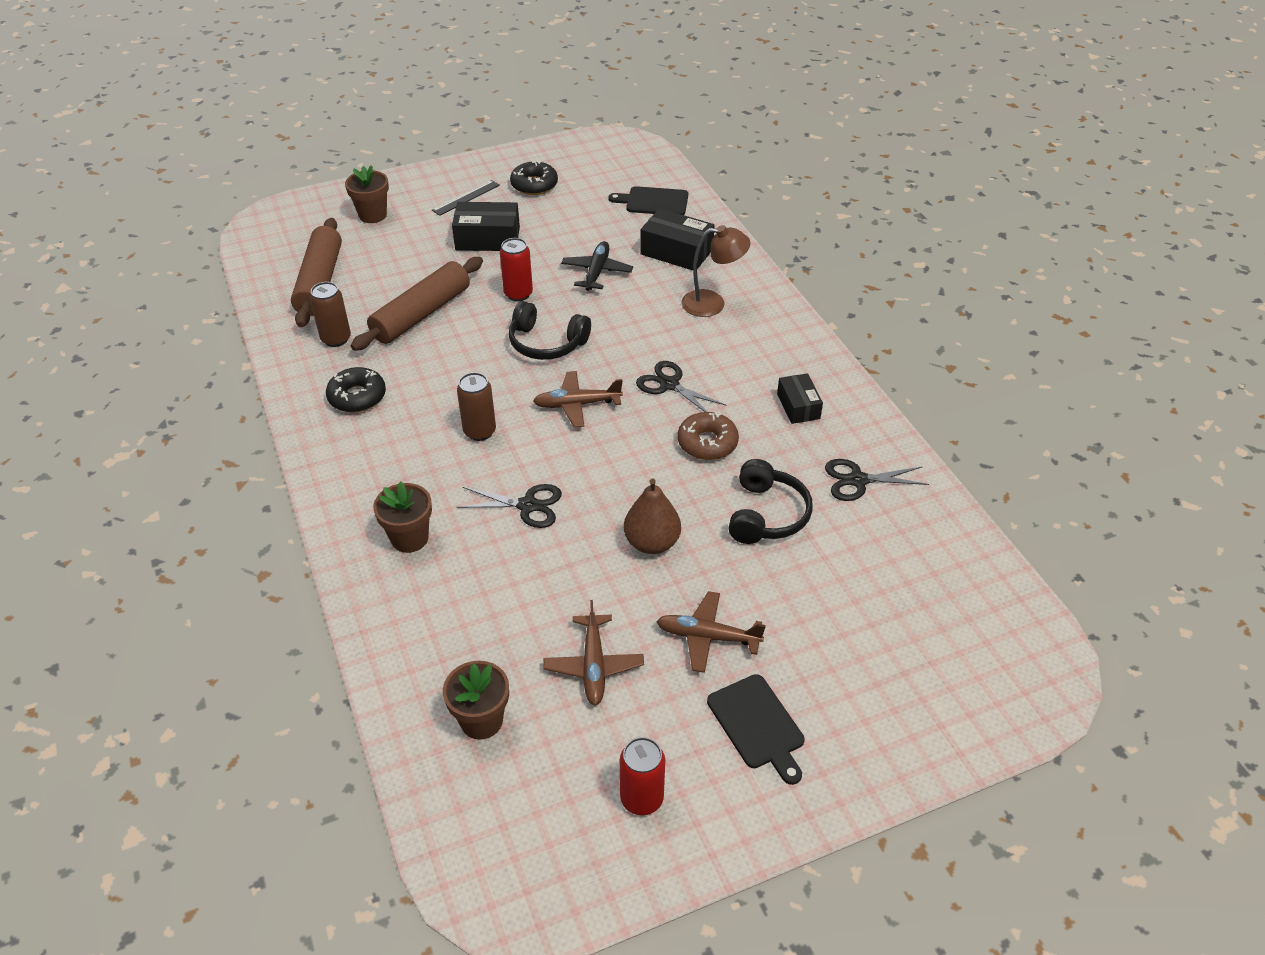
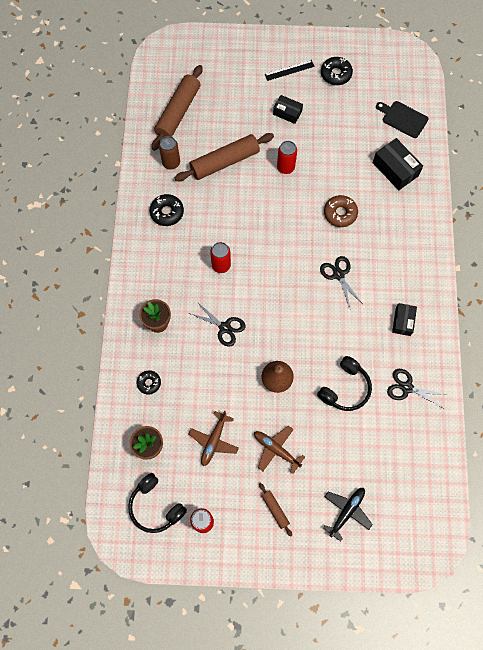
camera: 25 degrees right, 25 degrees up
(373, 215) = (228, 65): brown flower pot -> none
(434, 626) = (149, 383): none -> black donut
(479, 431) = (221, 265): brown can -> red can
(487, 239) = (287, 113): black box -> black box, size x0.63
(546, 343) = (284, 214): black headphones -> black headphones (155, 506)
(577, 404) = (281, 268): brown plane -> none
(596, 272) = (339, 167): black plane -> black plane (346, 511)
(707, 443) = (338, 326): brown donut -> brown donut (340, 213)
(712, 303) = (395, 221): brown lamp -> none
(758, 725) = (275, 509): black cutting board -> brown rolling pin

